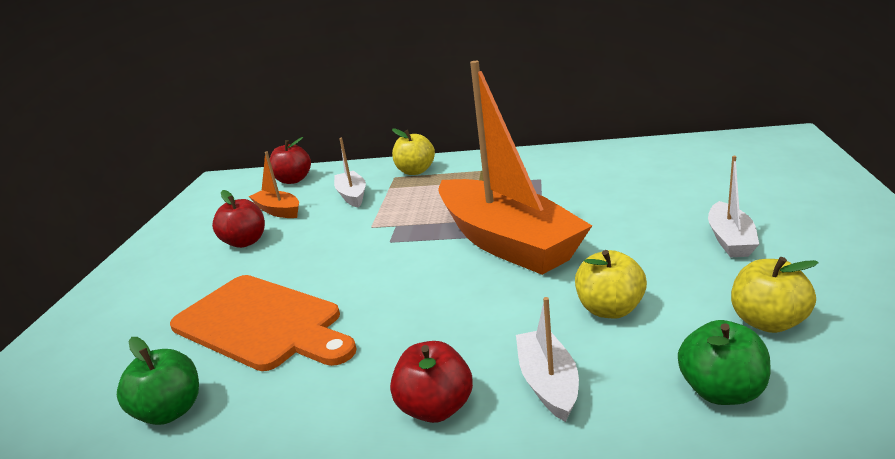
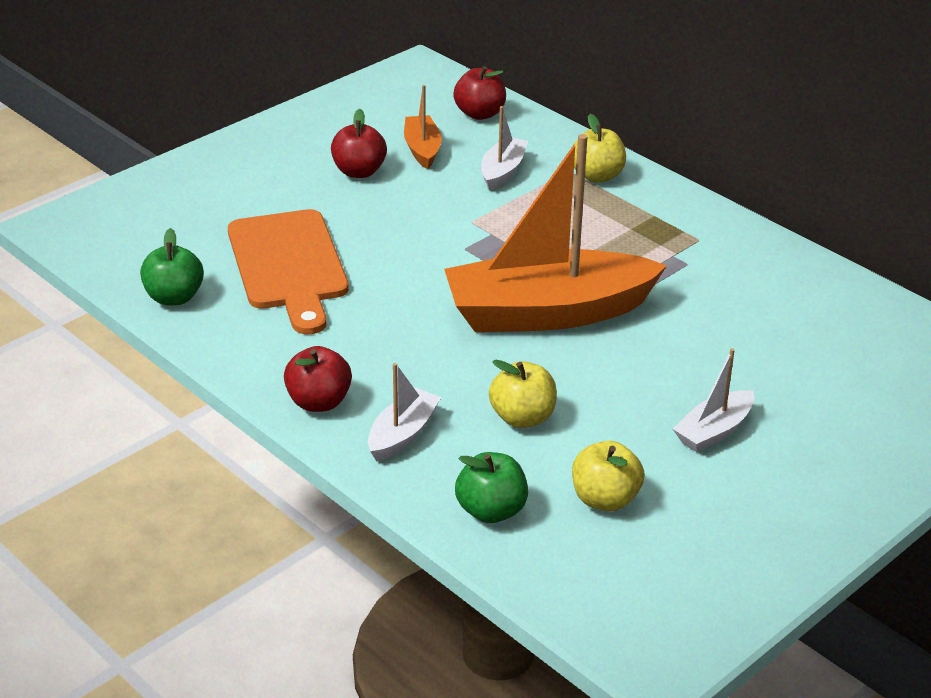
camera: 35 degrees right, 10 degrees up
(507, 242) = (547, 313): orange boat -> orange boat turned 75 degrees clockwise

